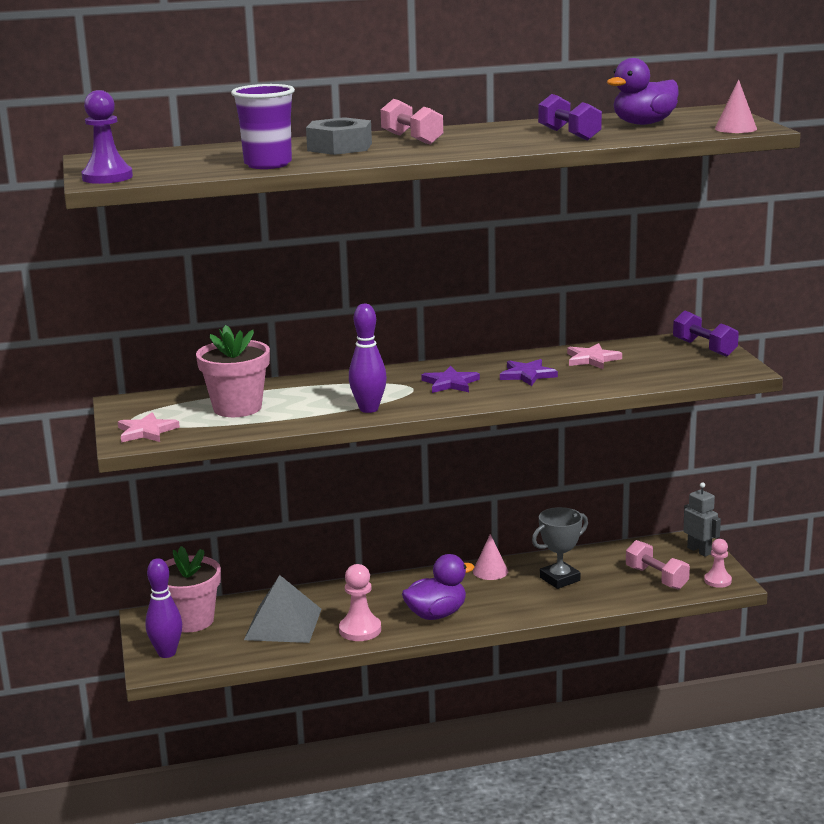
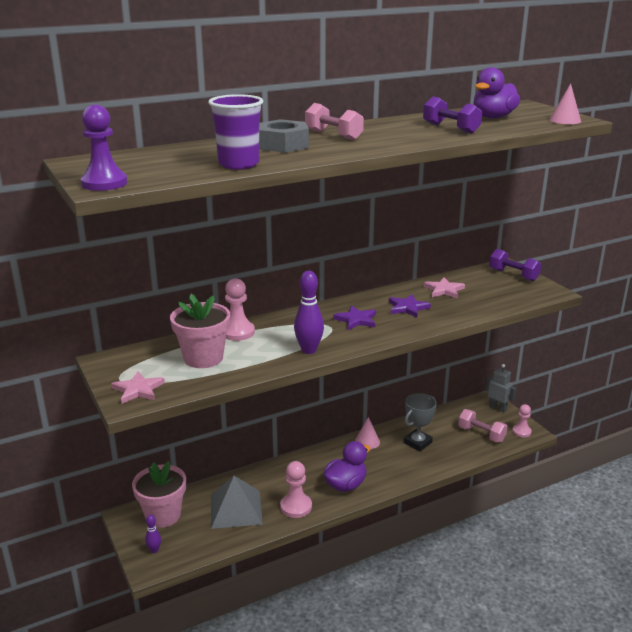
camera: 15 degrees left, 5 degrees up
(167, 653) = (154, 550): purple bowling pin -> purple bowling pin, size x0.54
(293, 386) = (237, 332): none -> pink pawn

